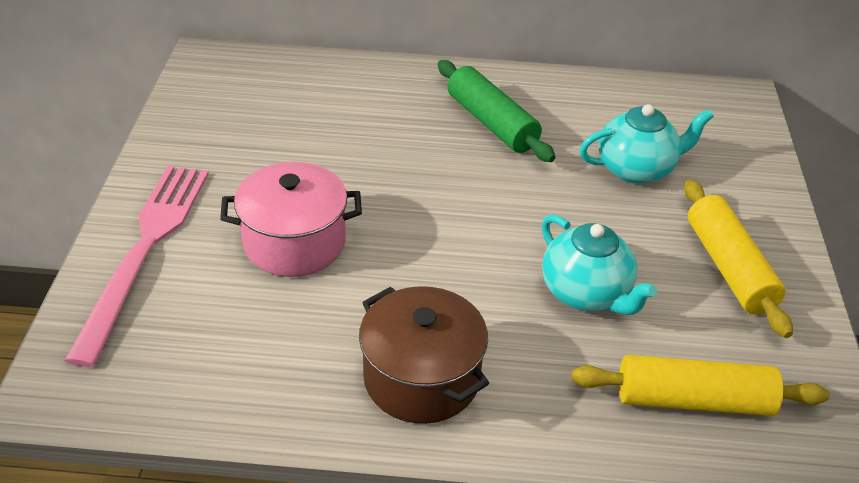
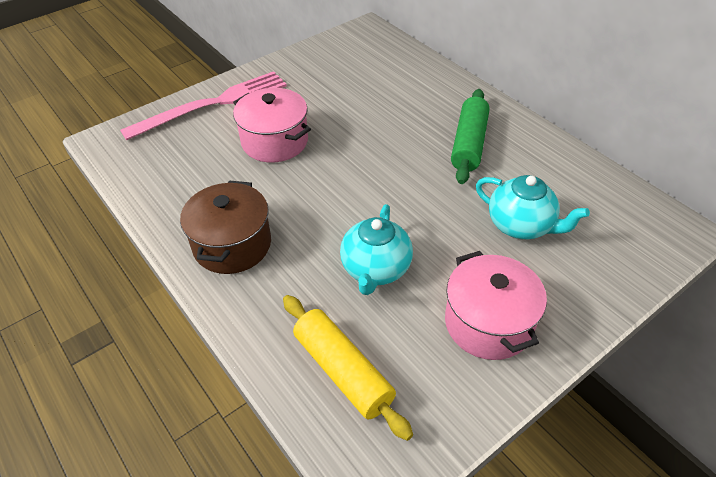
camera: 50 degrees right, 5 degrees up
(729, 267) = (488, 323): yellow rolling pin -> pink pot

